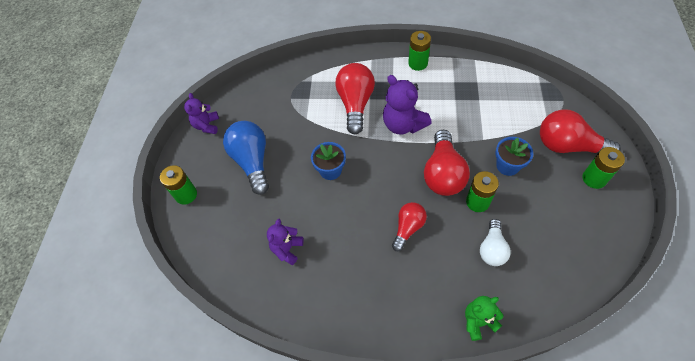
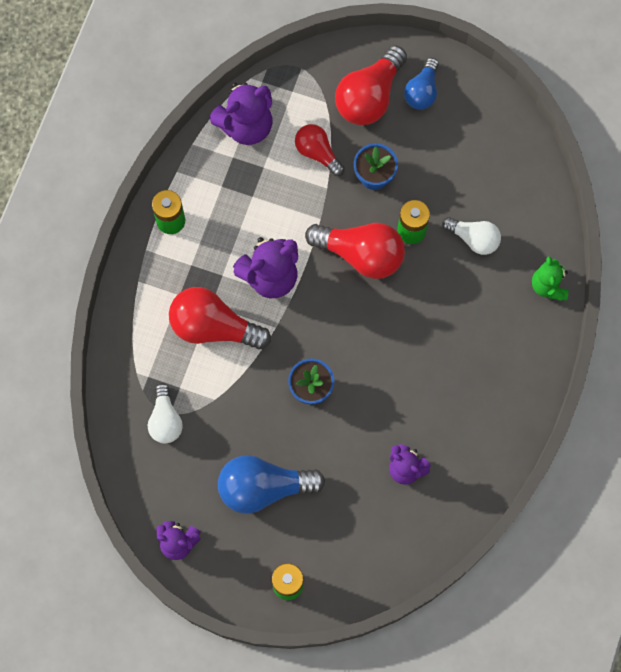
camera: 80 degrees left, 15 degrees up
(285, 97) = (165, 420): none -> white light bulb
(408, 228) = (421, 320): red light bulb -> red light bulb (317, 153)
(503, 82) = (246, 125): none -> purple teddy bear
(594, 179) = (422, 91): green battery -> blue light bulb

